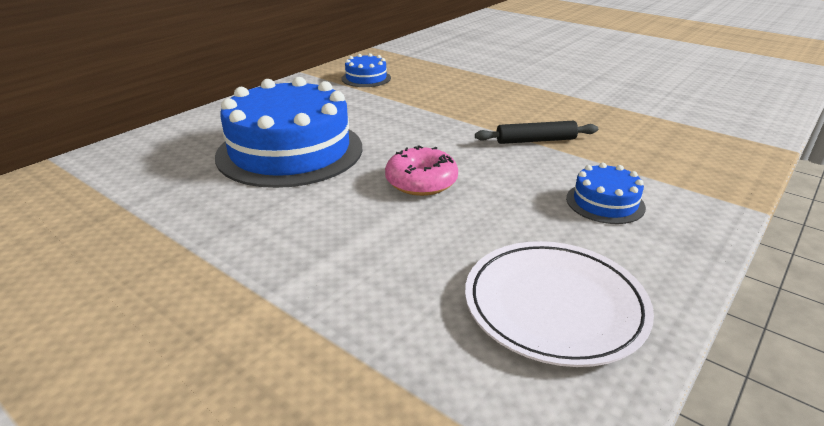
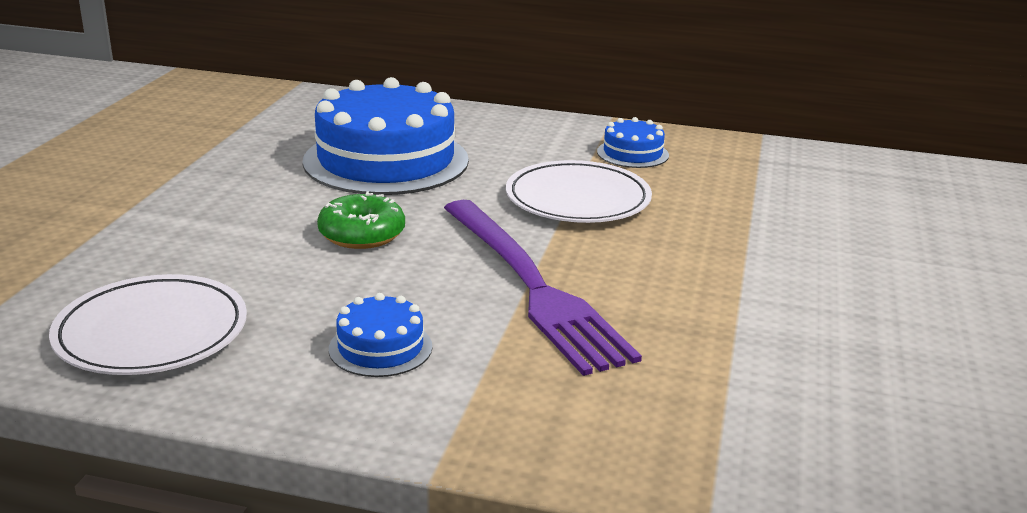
camera: 65 degrees right, 5 degrees down
(420, 105) = (577, 199): none -> white plate
(421, 182) = (362, 234): pink donut -> green donut
(535, 140) = (532, 286): black rolling pin -> purple fork

